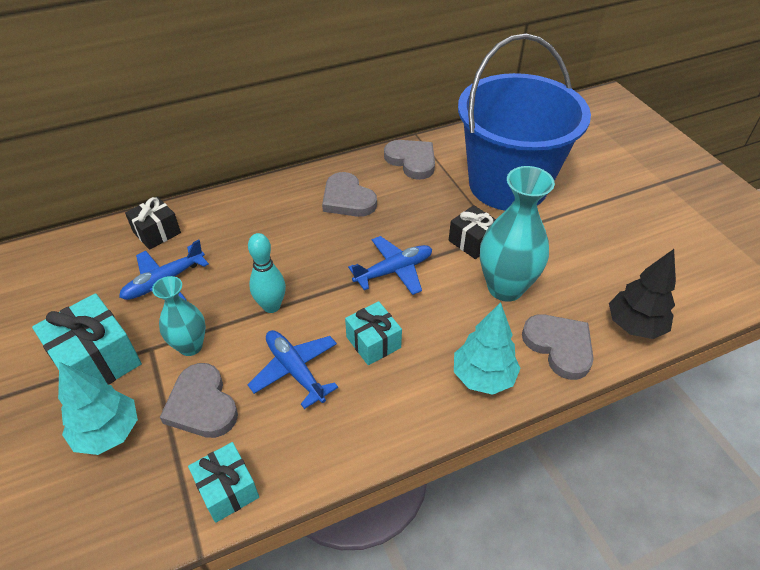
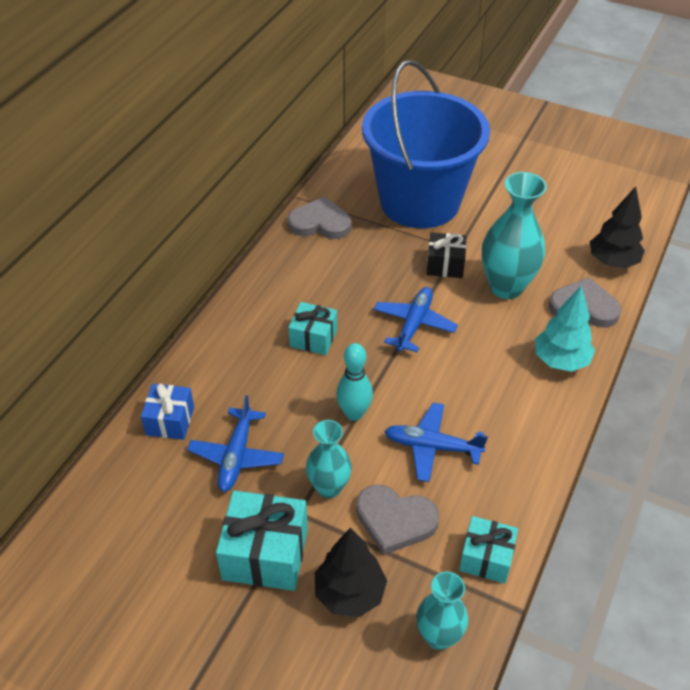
camera: 40 degrees left, 0 degrees up
(108, 432) = (349, 593): turquoise tree -> black tree
(120, 519) = (438, 636): none -> turquoise vase
(157, 232) = (170, 421): black gift -> blue gift
(347, 199) = (306, 288): grey heart -> none
(373, 342) = (462, 387): turquoise gift -> turquoise gift (313, 338)

